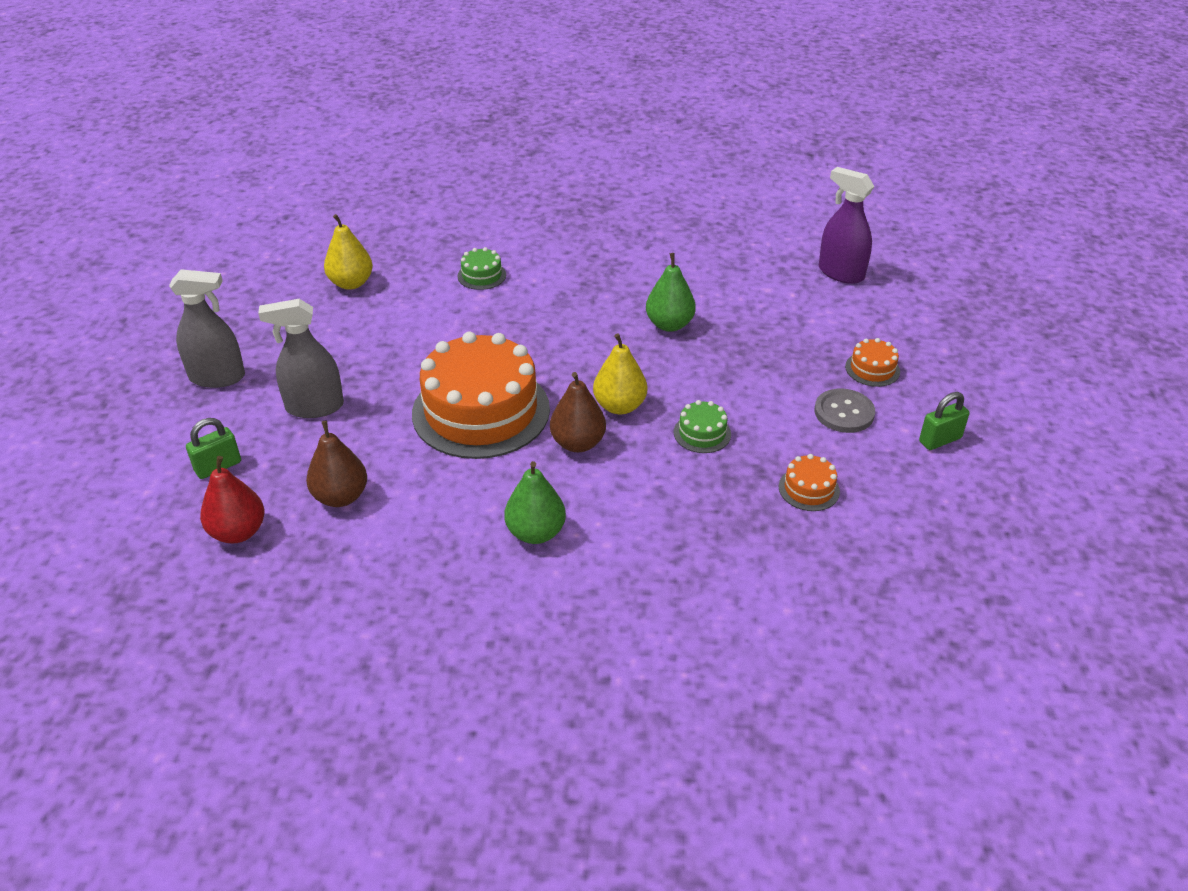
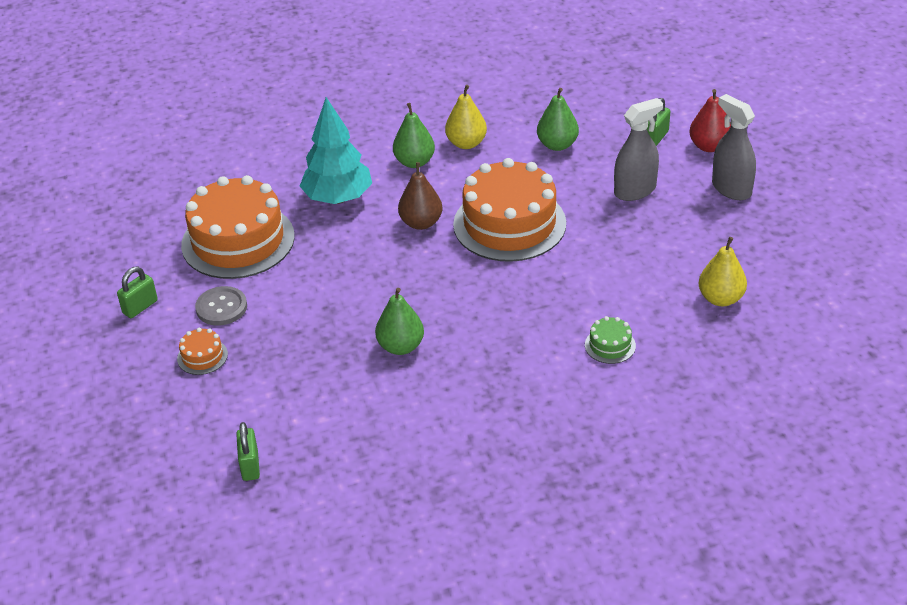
camera: 160 degrees right, 0 degrees up
(217, 377) = (731, 189): grey spray bottle -> grey spray bottle turned 75 degrees clockwise
(238, 532) = (600, 110): red pear -> red pear (709, 146)
(341, 497) = (557, 145): brown pear -> green pear
(619, 406) = (405, 259): yellow pear -> yellow pear (466, 143)
(661, 510) = (338, 198): none -> turquoise tree
(702, 433) = (331, 257): green cake -> none
(809, 489) = (238, 240): orange cake -> orange cake, size x2.44
(841, 273) = (250, 466): purple spray bottle -> green padlock

